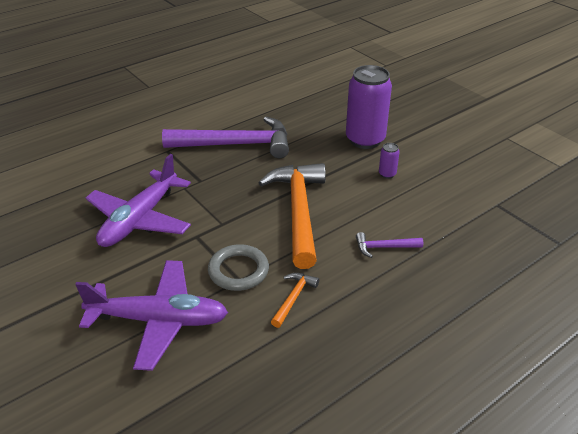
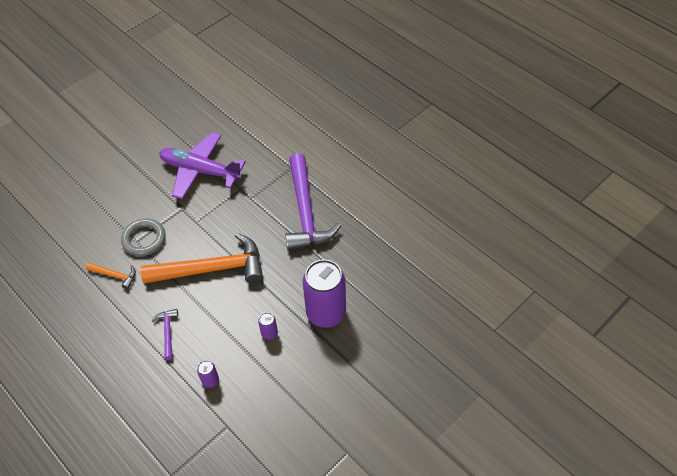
camera: 85 degrees right, 15 degrees up
(159, 320) = (100, 204): purple plane -> none
(445, 215) = (210, 381): none -> purple can

